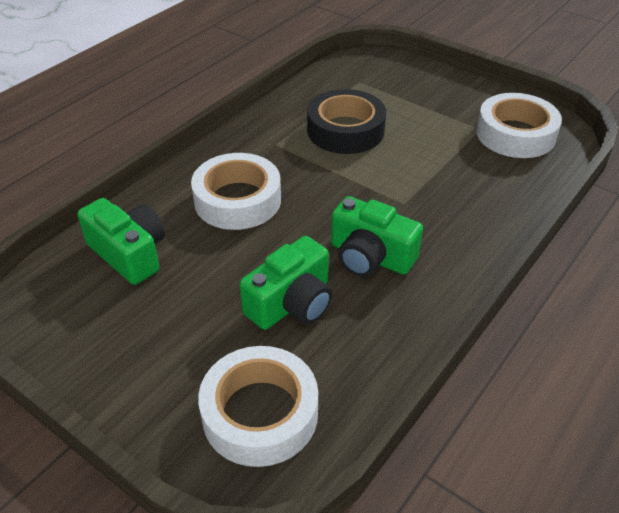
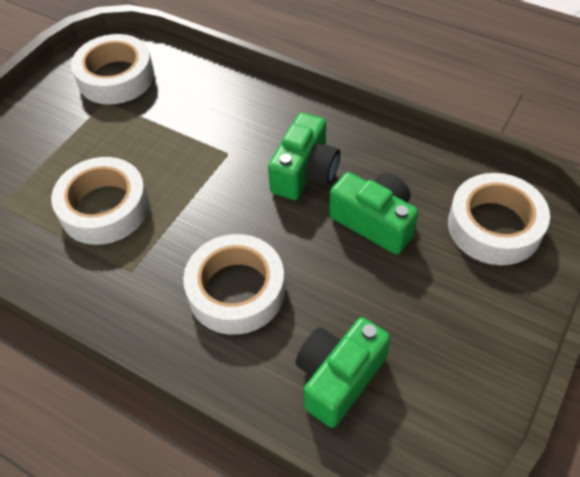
camera: 95 degrees left, 10 degrees up
(345, 130) = (104, 208): black tape -> white tape

